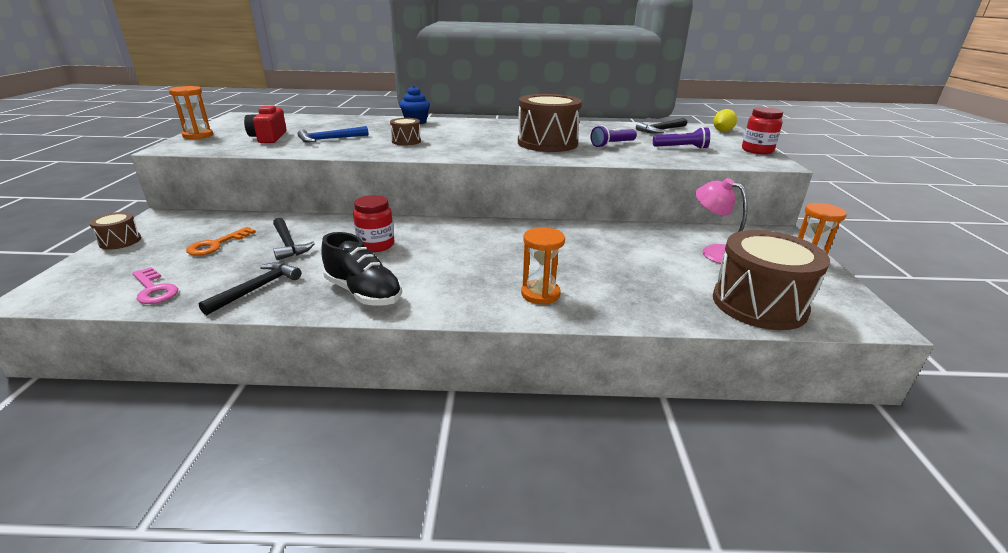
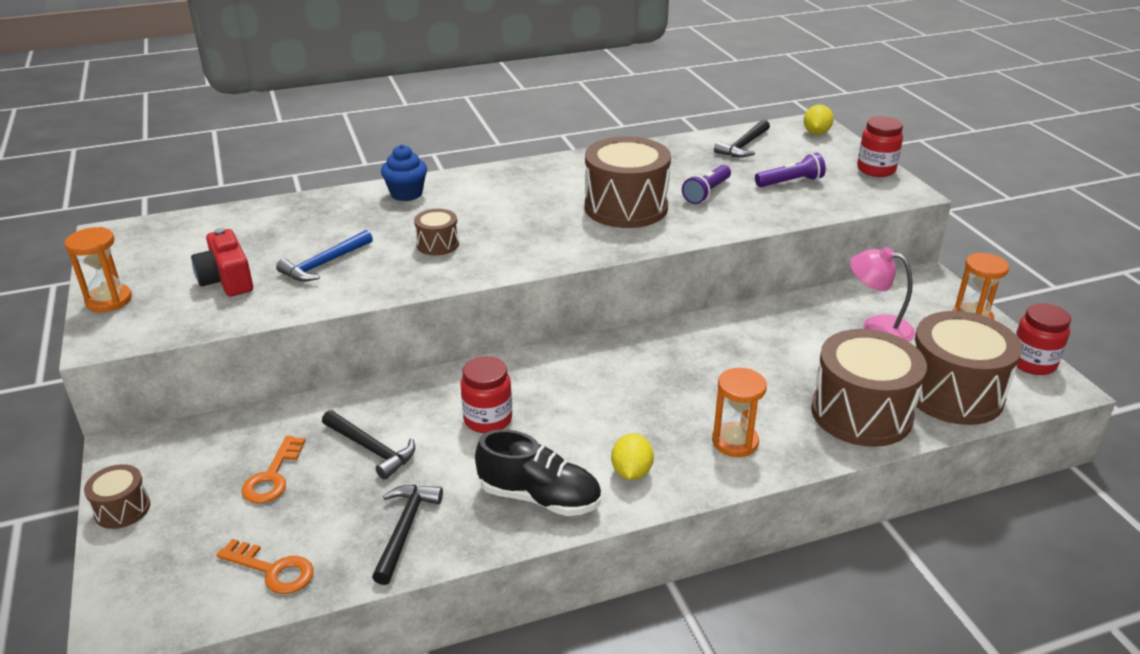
camera: 20 degrees left, 5 degrees up
(154, 290) = (273, 570): pink key -> orange key
(443, 294) = (631, 472): none -> yellow lemon
(663, 299) = (861, 413): none -> brown drum
(852, 300) = (1032, 363): none -> red jar

